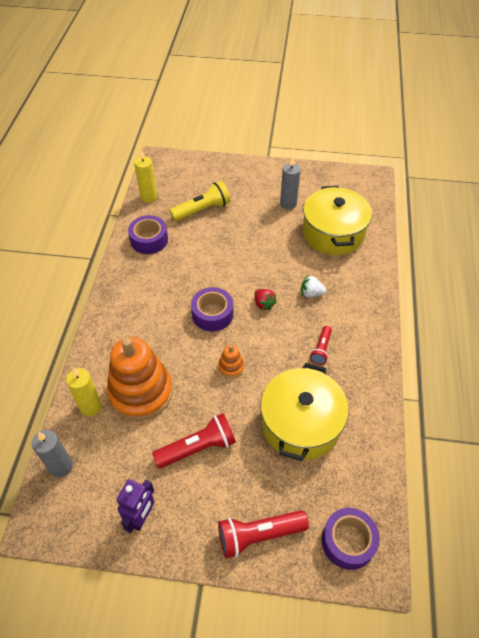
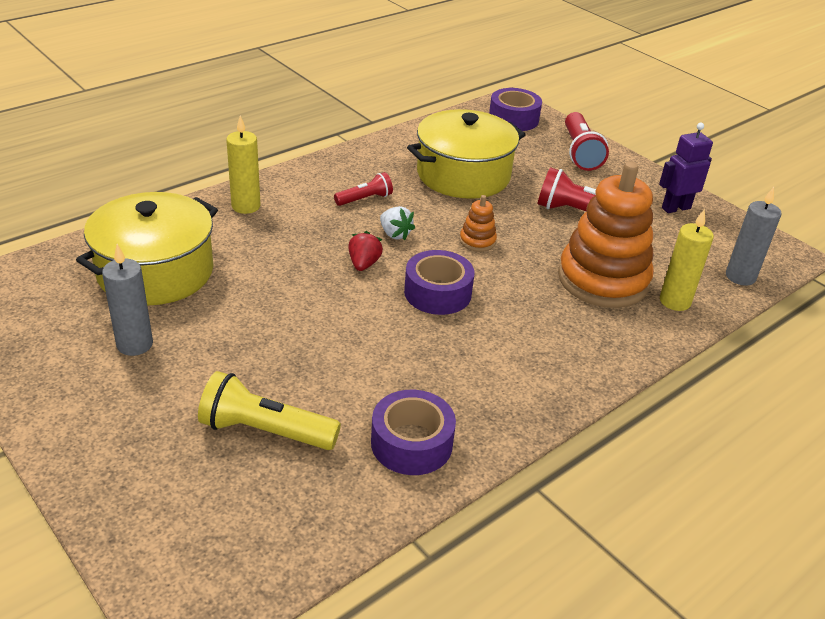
camera: 140 degrees left, 15 degrees down
(149, 197) = (320, 529): yellow candle -> yellow candle (246, 206)
(258, 535) = (580, 153): red flashlight -> red flashlight turned 60 degrees clockwise
(311, 293) = (295, 239): white strawberry -> white strawberry (395, 234)

